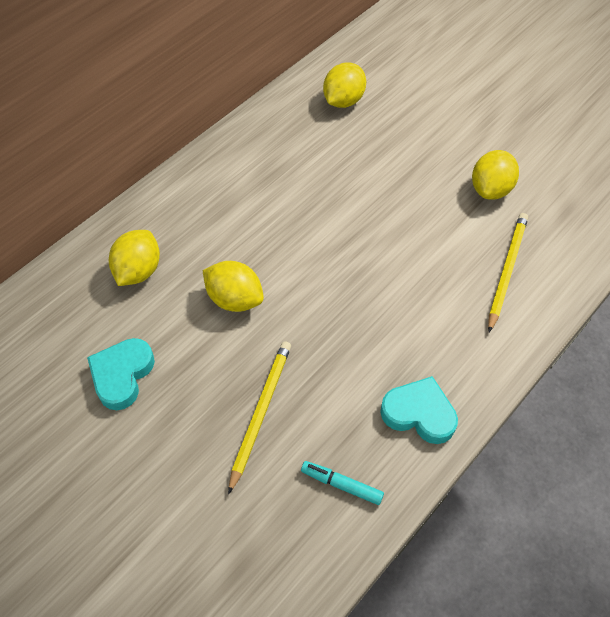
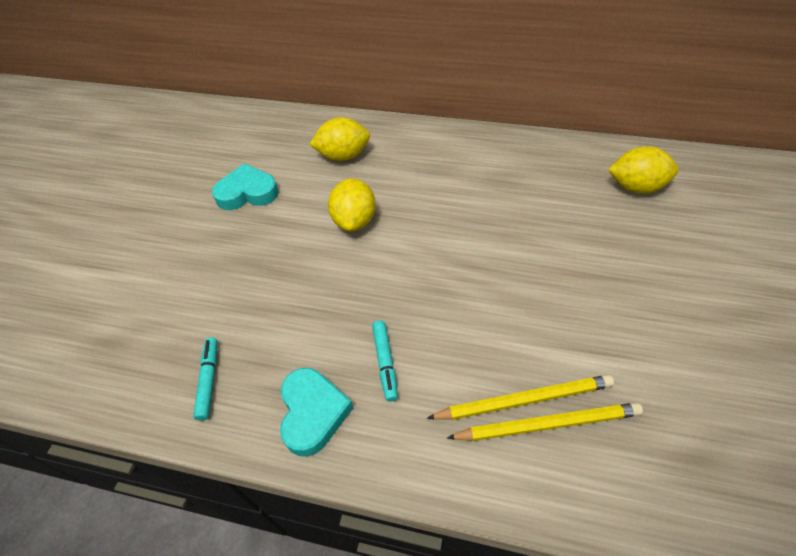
camera: 65 degrees right, 5 degrees down
(260, 413) = (254, 289): yellow pencil -> yellow pencil (523, 400)
(402, 343) = (385, 362): none -> turquoise marker
(490, 189) = (649, 359): yellow lemon -> none

